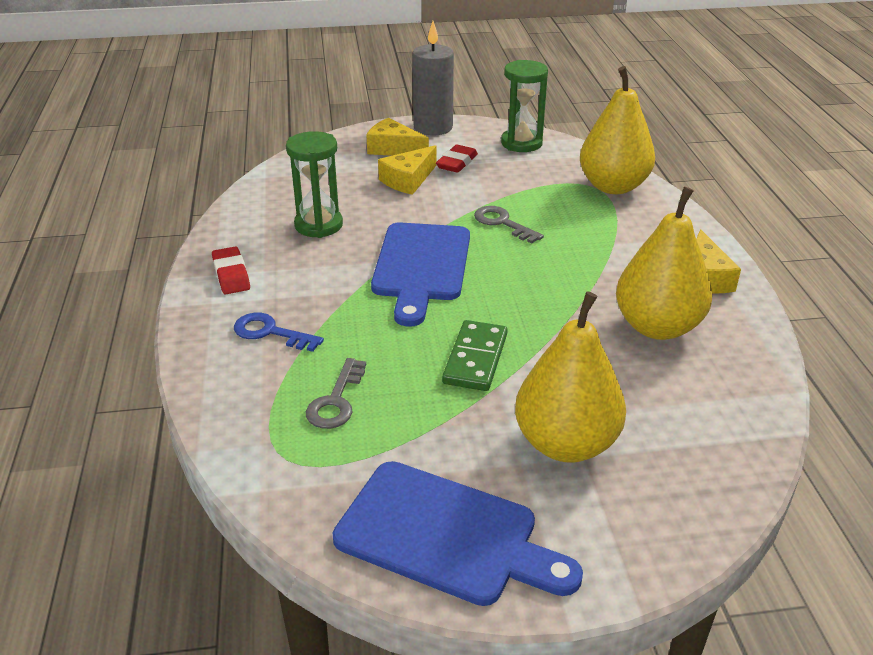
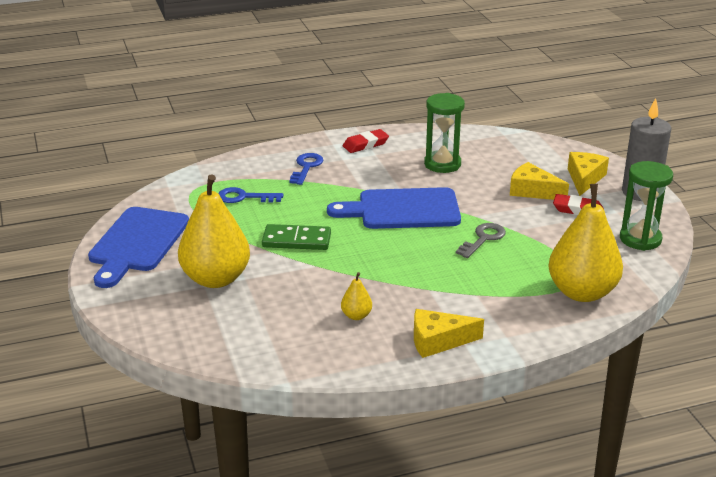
camera: 80 degrees right, 5 degrees down
(336, 401) = (244, 197): grey key -> blue key
(657, 327) = (356, 316): yellow pear -> yellow pear, size x0.42

